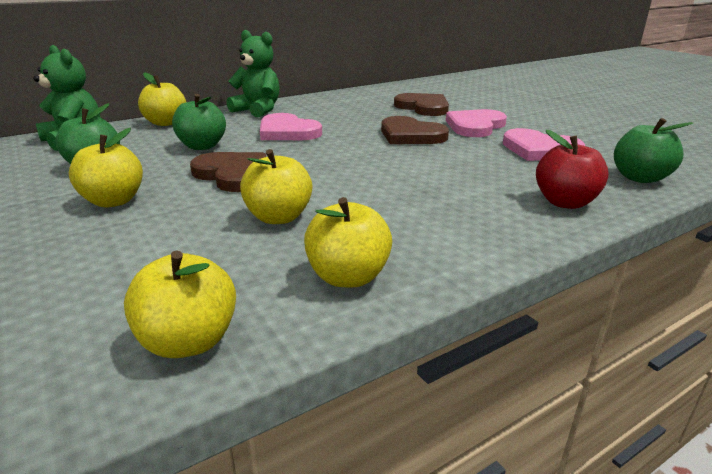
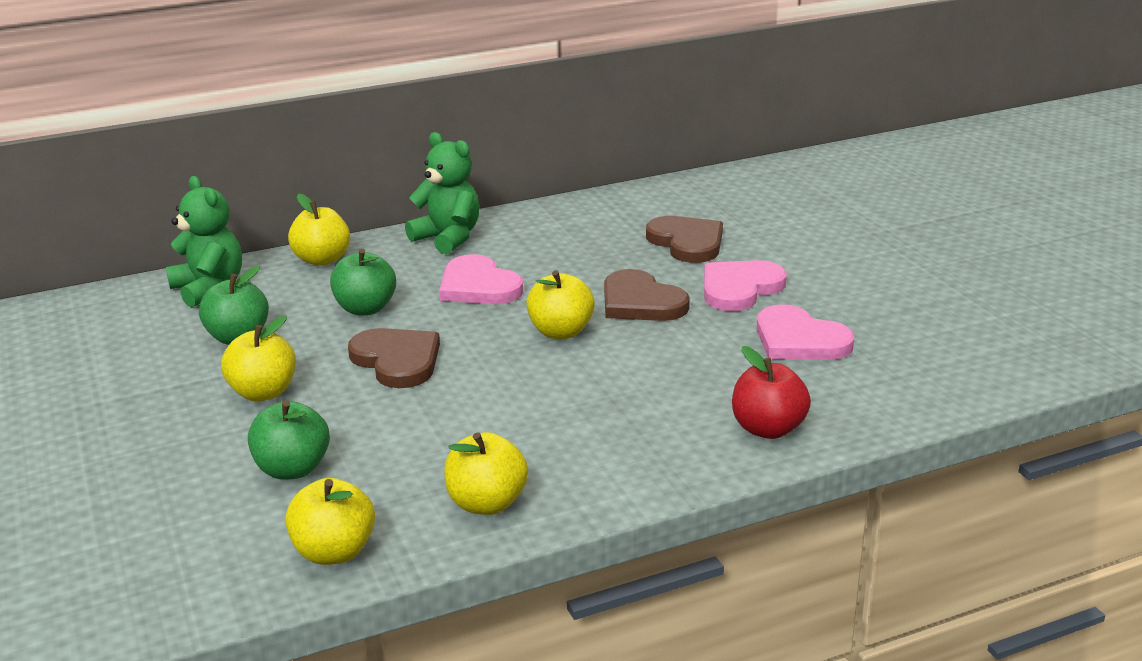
camera: 10 degrees right, 0 degrees up
(278, 217) = (436, 427): yellow apple -> yellow apple (561, 332)
(639, 178) = (892, 397): green apple -> green apple (292, 469)

